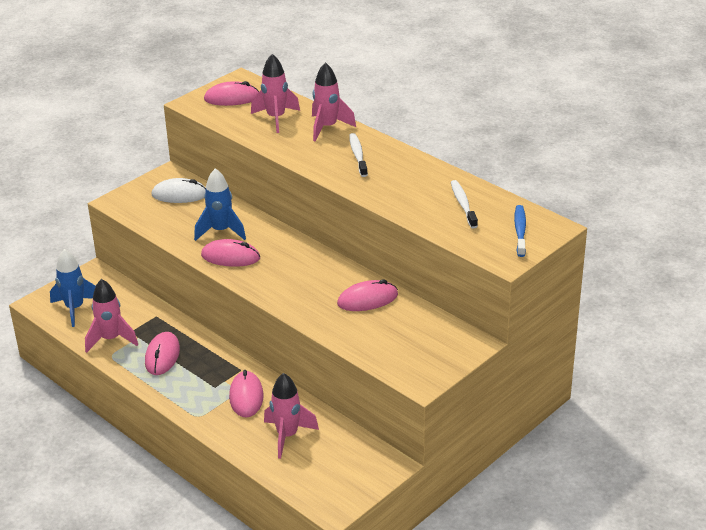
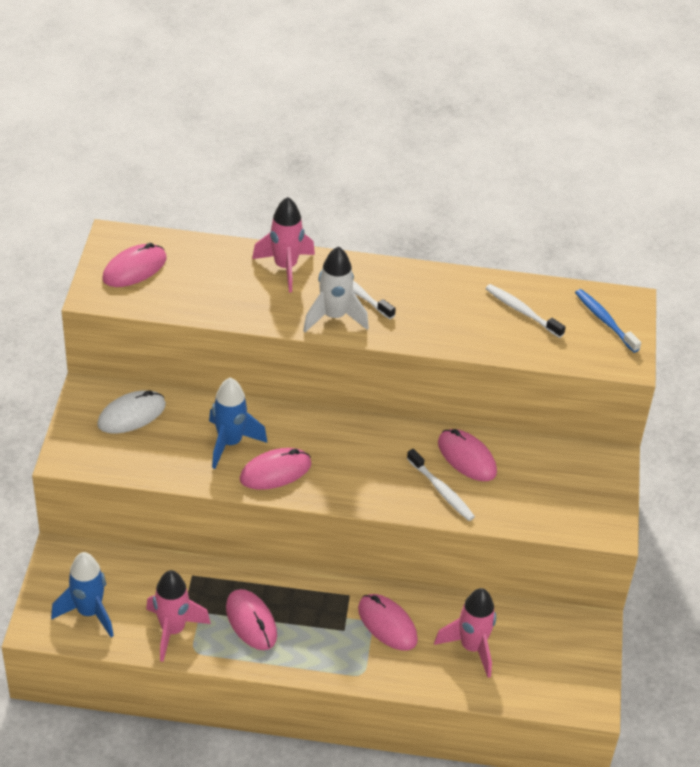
camera: 40 degrees left, 10 degrees up
(276, 118) = (216, 278): pink rocket -> none
(326, 163) = (334, 317): none -> white rocket
(327, 310) = (441, 491): none -> white toothbrush
(367, 299) = (467, 457): pink mouse -> pink mouse turned 75 degrees counterclockwise

